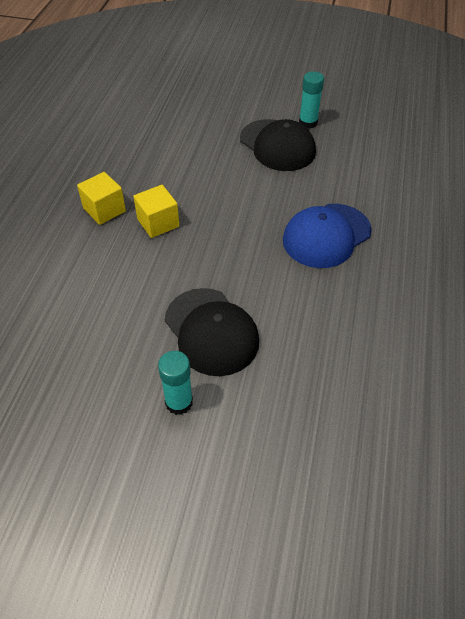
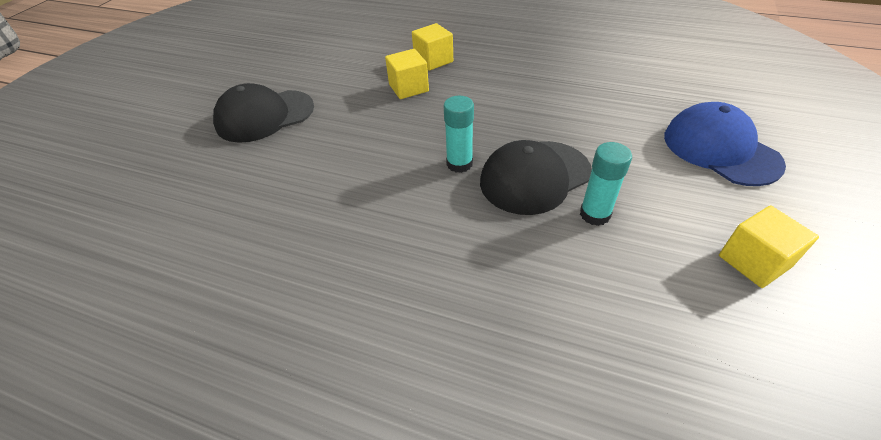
camera: 100 degrees right, 5 degrees down
(179, 402) = (210, 100): turquoise glue stick -> turquoise glue stick (459, 164)
(326, 235) = (352, 204): blue cap -> blue cap (720, 149)
(329, 76) = (754, 261): none -> yellow cube

